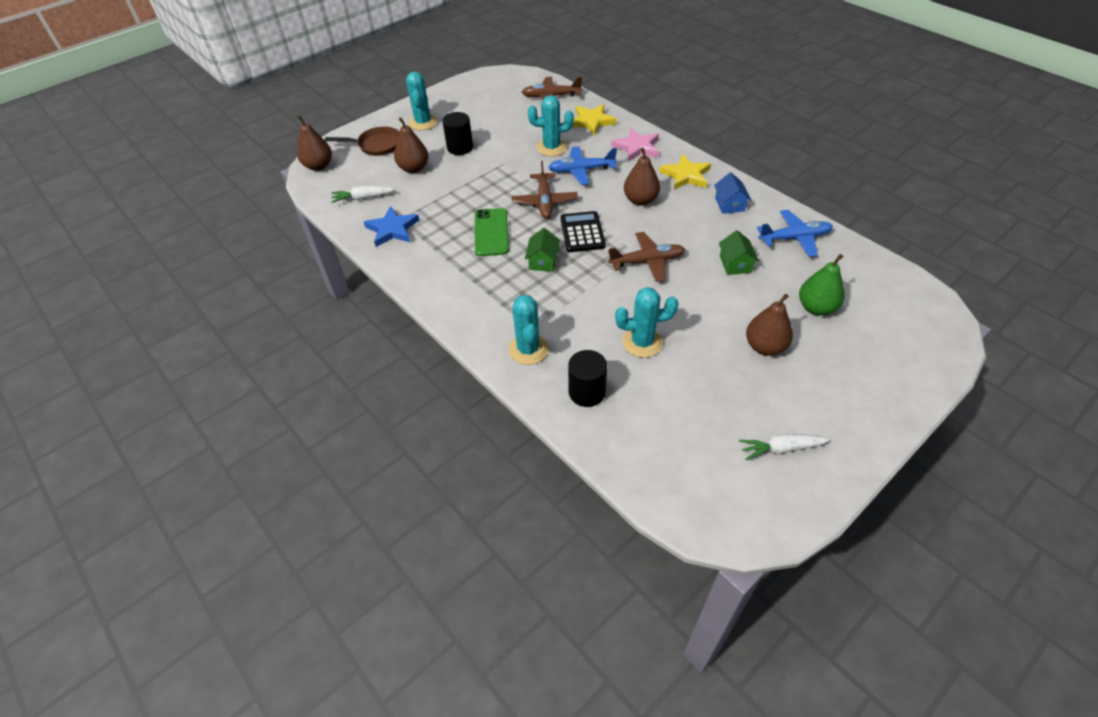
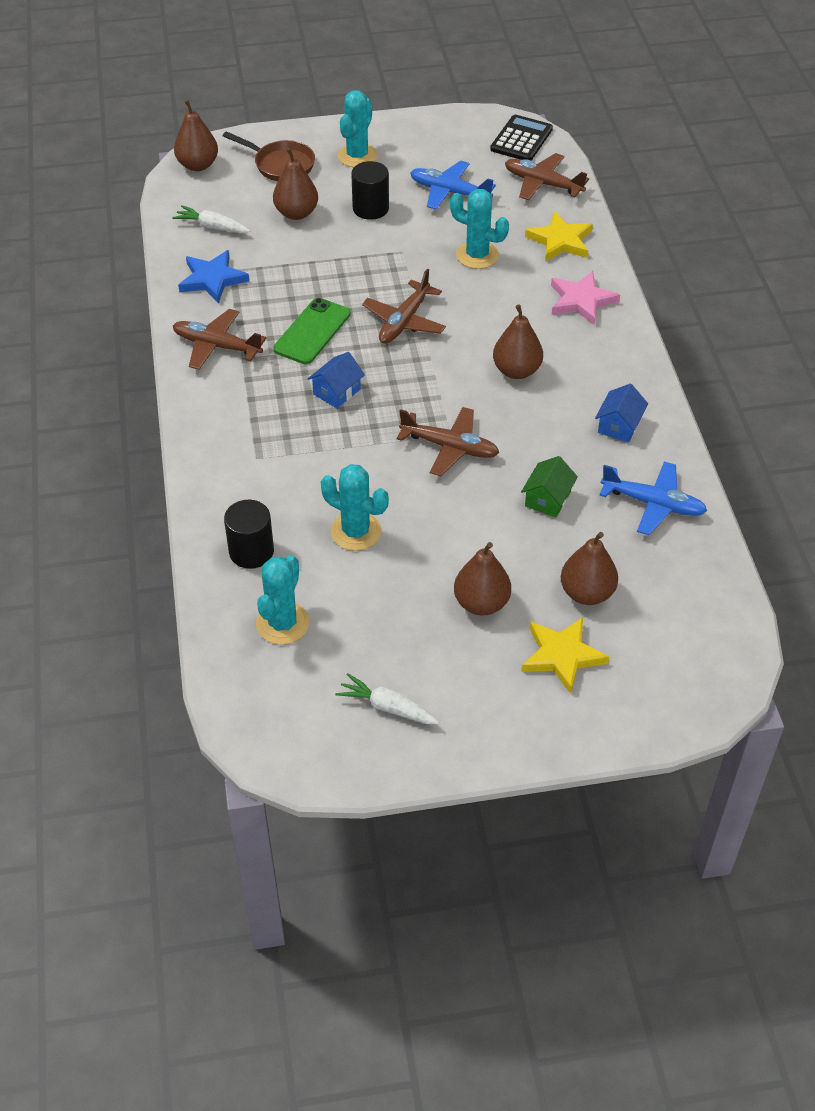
camera: 30 degrees right, 0 degrees up
(434, 269) = (216, 346): none -> brown plane
(528, 349) = (234, 479): turquoise cactus -> turquoise cactus (282, 623)
(543, 261) = (337, 391): green house -> blue house
(581, 170) = (484, 301): blue plane -> blue plane (449, 192)
(582, 232) = (411, 378): black calculator -> black calculator (521, 139)
(686, 175) = (604, 364): yellow star -> yellow star (562, 655)
(816, 308) = (587, 593): green pear -> brown pear

